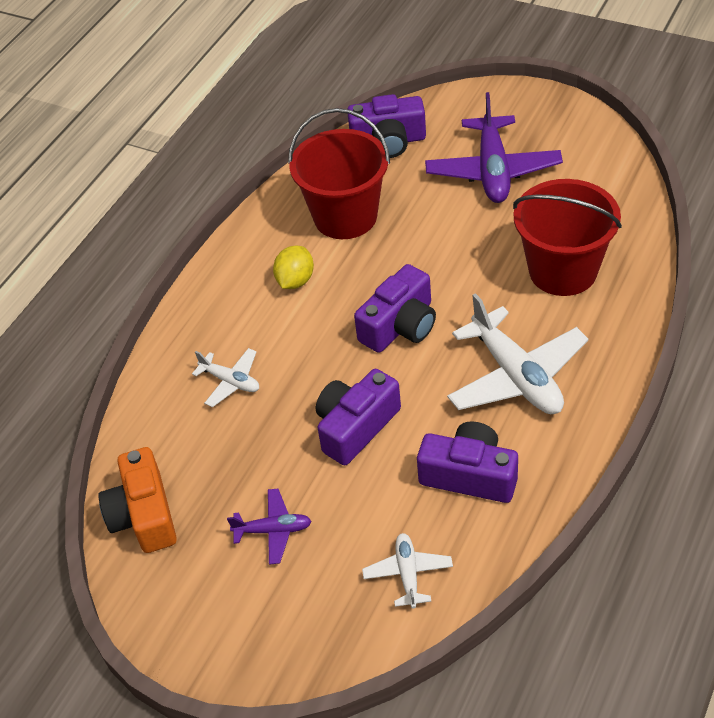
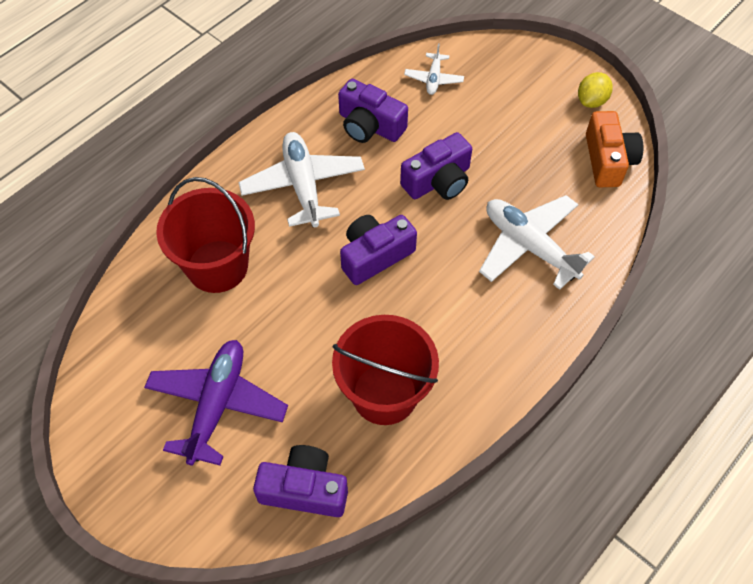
camera: 170 degrees left, 10 degrees up
(230, 381) = (529, 246): white plane -> white plane, size x1.94
(273, 530) = (516, 126): purple plane -> none
(295, 281) = (453, 331): yellow lemon -> yellow lemon (591, 101)

